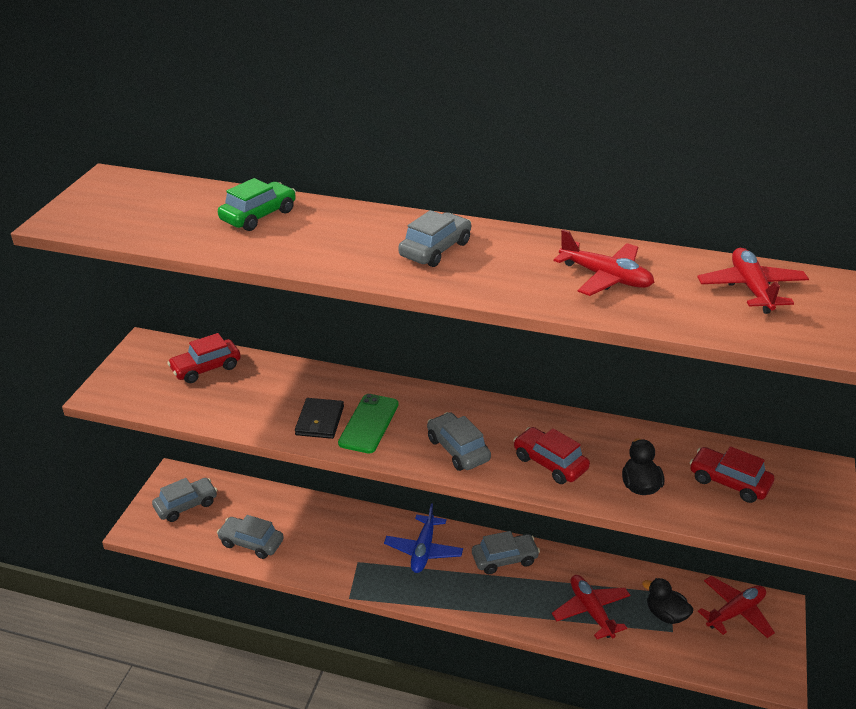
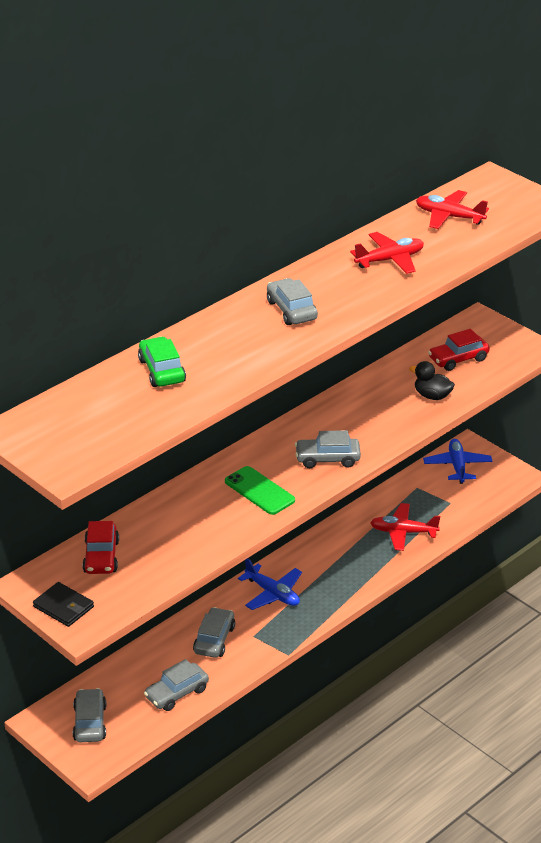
camera: 60 degrees left, 0 degrees up
(319, 421) = (233, 514): black wallet -> black wallet (63, 607)
(504, 559) = (319, 553): grey car -> grey car (214, 639)
(550, 463) = (377, 423): red car -> none
(665, 614) = (434, 498): black duck -> none
(735, 612) = (457, 466): red plane -> blue plane

